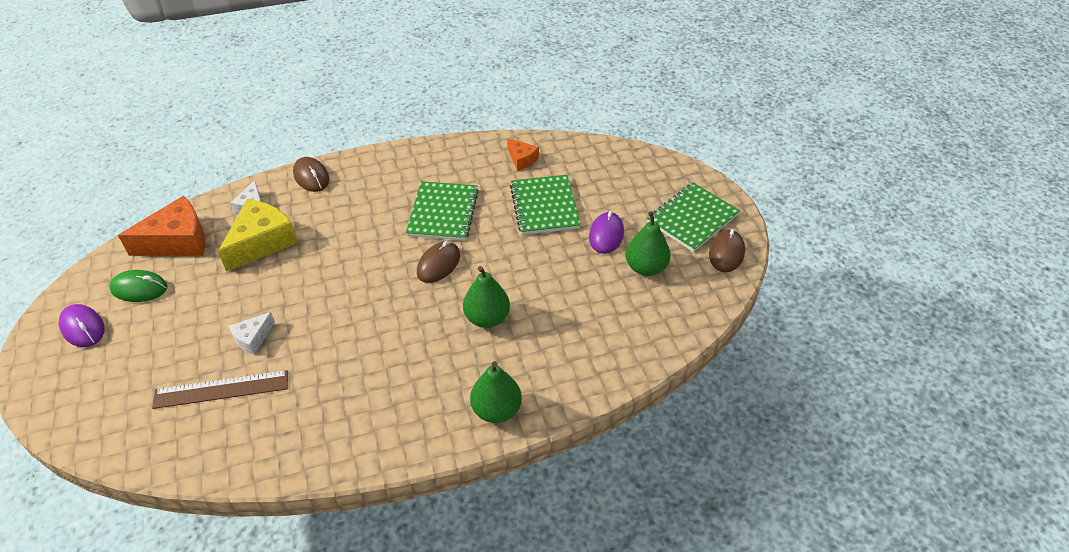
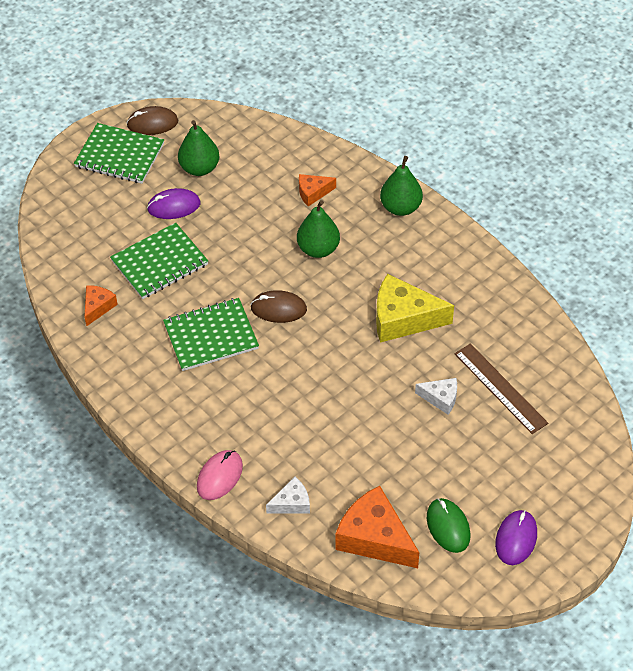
camera: 115 degrees left, 5 degrees up
(261, 242) = (333, 463): yellow cheese -> yellow cheese (403, 319)
(311, 177) = (219, 476): brown mouse -> pink mouse
(562, 342) = (313, 193): none -> orange cheese

